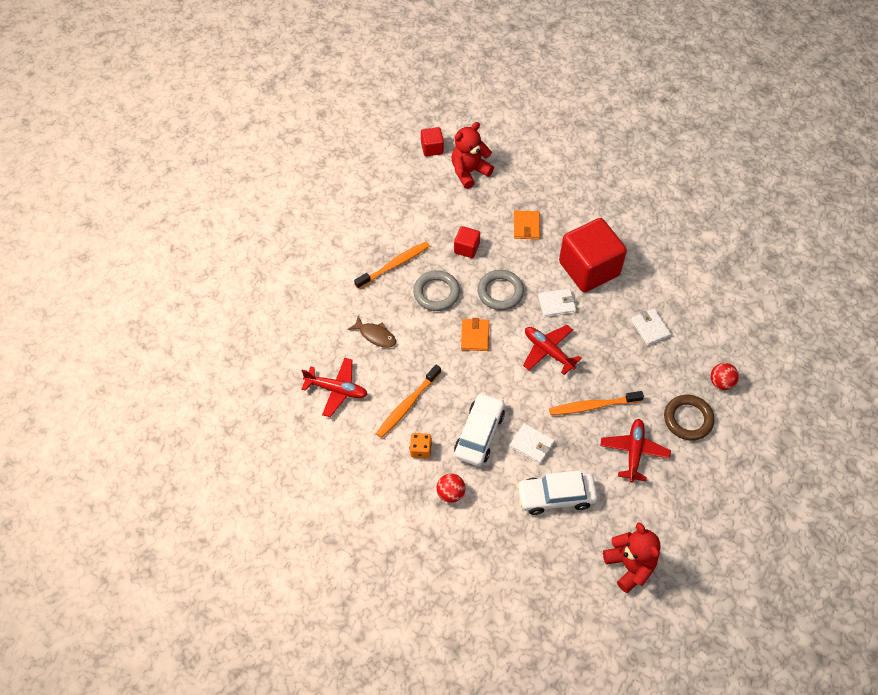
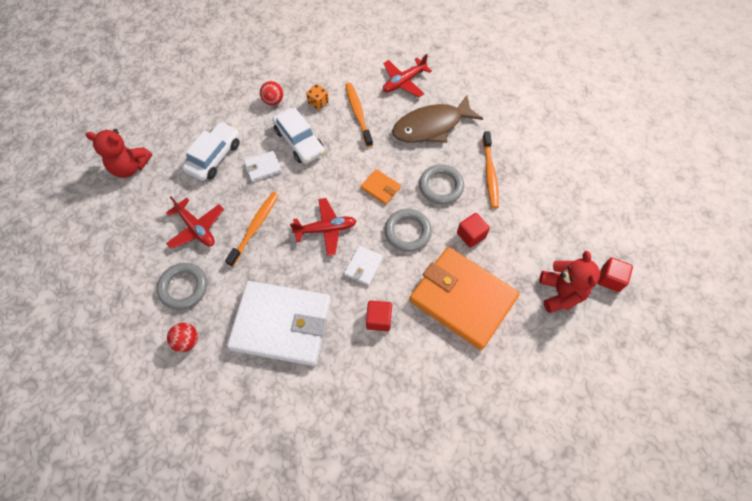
camera: 125 degrees right, 5 degrees up
(375, 335) = (431, 126): brown fish -> brown fish, size x2.02
(526, 226) = (462, 299): orange wallet -> orange wallet, size x2.43
(589, 268) = (379, 319): red cube -> red cube, size x0.46
(650, 328) = (282, 324): white wallet -> white wallet, size x2.43
(688, 419) = (183, 287): brown ring -> grey ring

